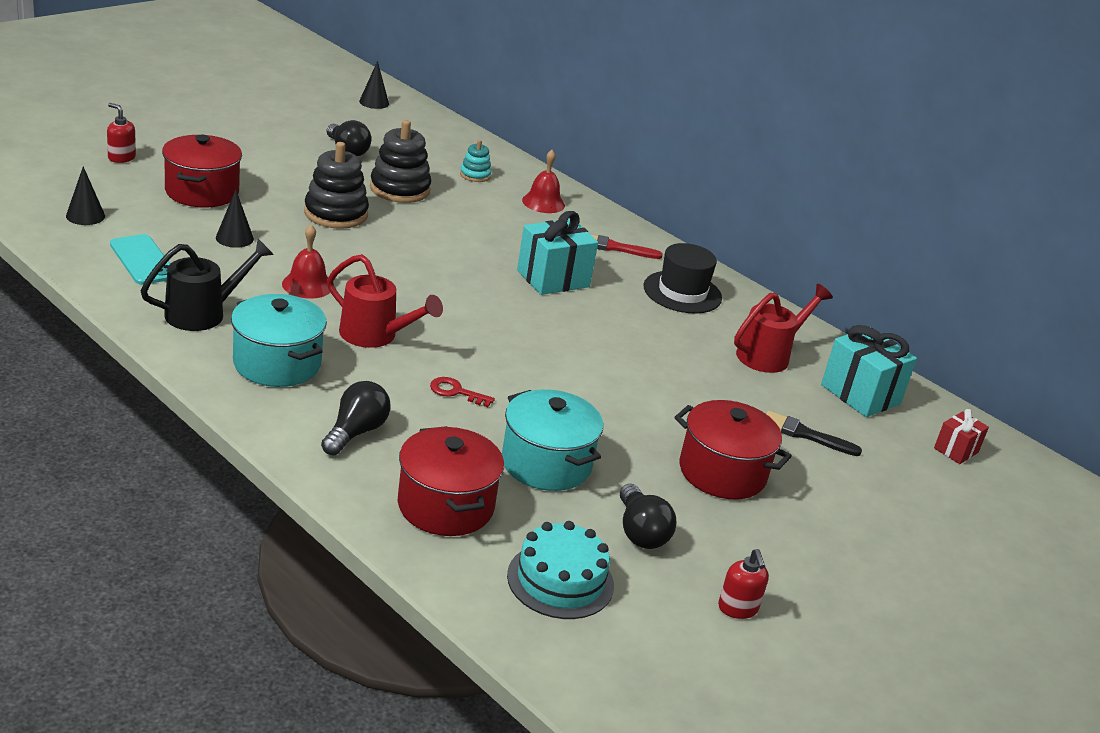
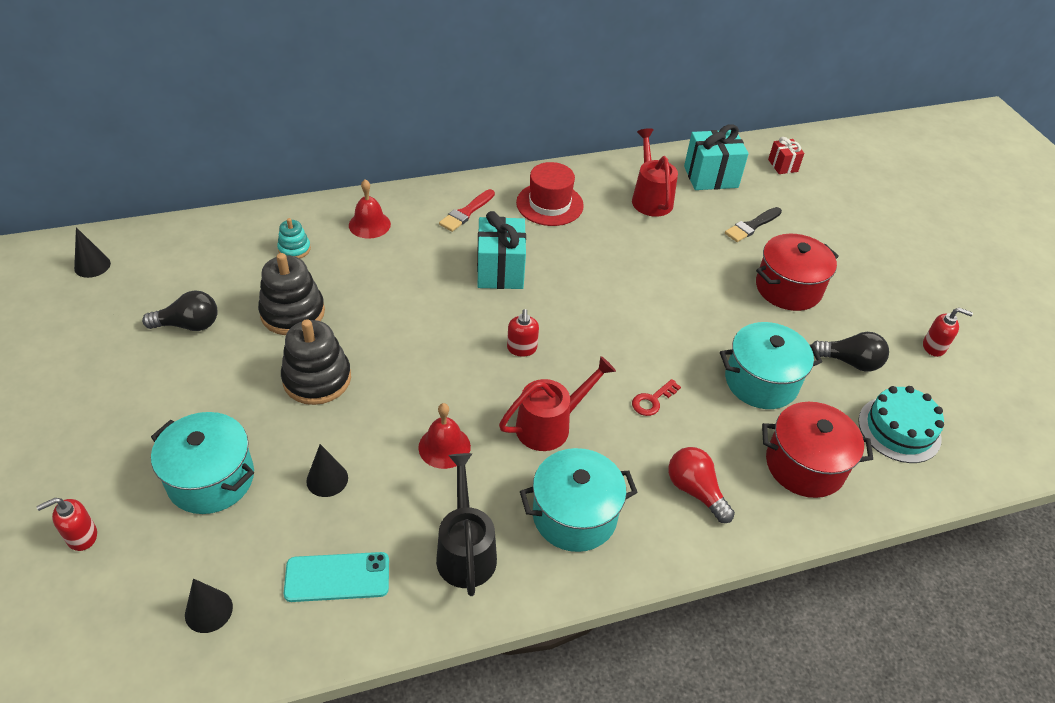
camera: 60 degrees left, 15 degrees up
(202, 192) = (211, 479): red pot -> turquoise pot
(356, 432) = (695, 491): black light bulb -> red light bulb
(459, 306) = (522, 348): none -> red soap dispenser
(682, 292) = (549, 204): black hat -> red hat

